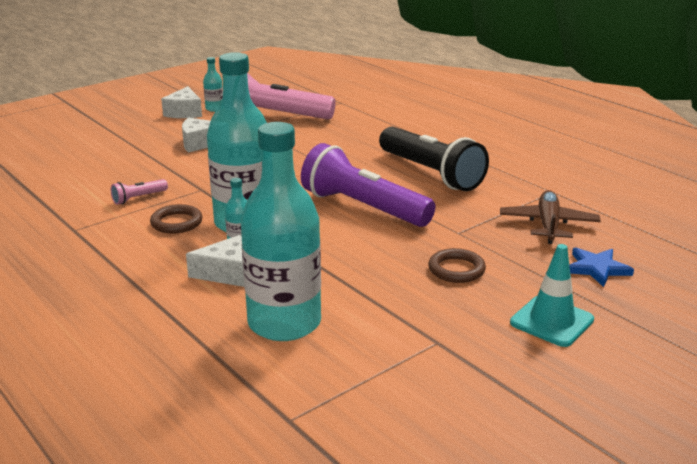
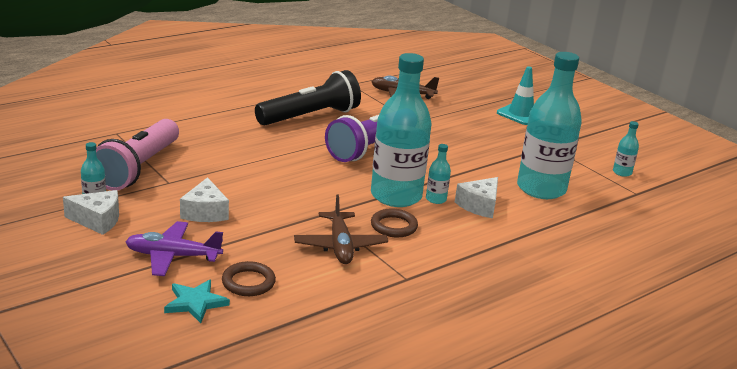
camera: 90 degrees left, 0 degrees up
(60, 151) = (195, 303): none -> turquoise star
(128, 139) = (173, 256): none -> purple plane
(138, 198) = (340, 246): pink flashlight -> brown plane
(228, 273) = (479, 206): white cheese -> white cheese turned 135 degrees counterclockwise
(366, 413) = (622, 172): none -> turquoise bottle
(456, 269) = (465, 129): brown ring -> brown ring (248, 282)
(597, 268) = (459, 92): blue star -> none

